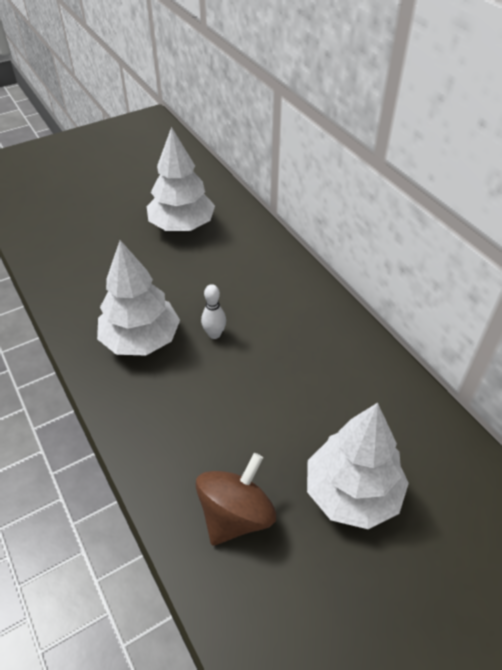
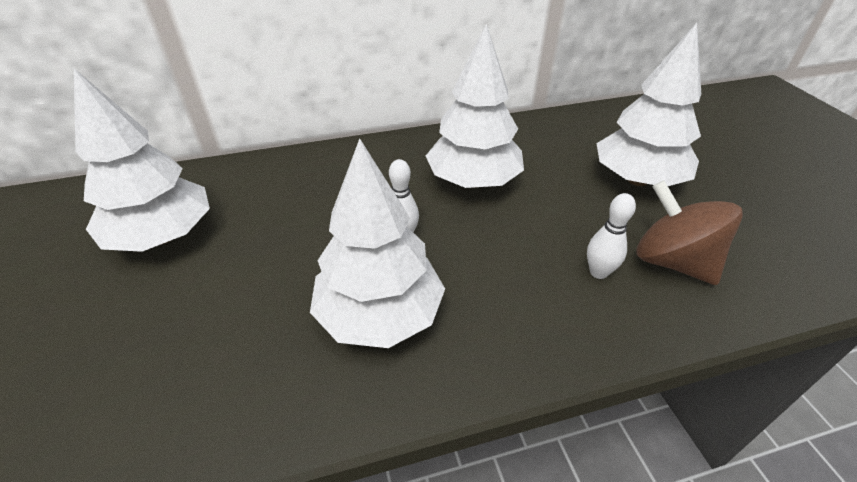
camera: 75 degrees left, 5 degrees down
(209, 459) = (598, 272): none -> white bowling pin
(296, 363) = (473, 181): none -> white tree

